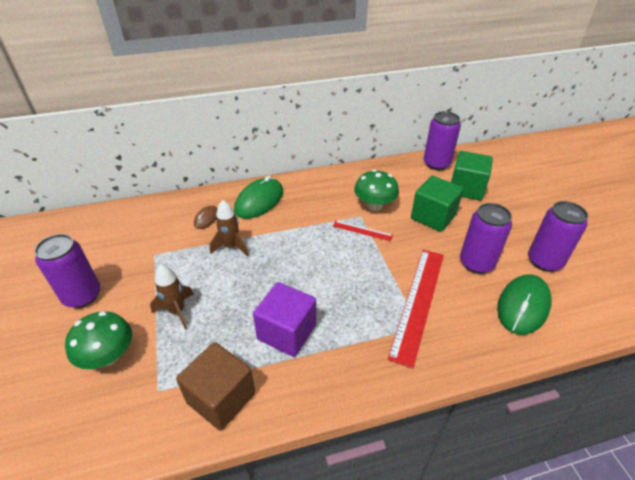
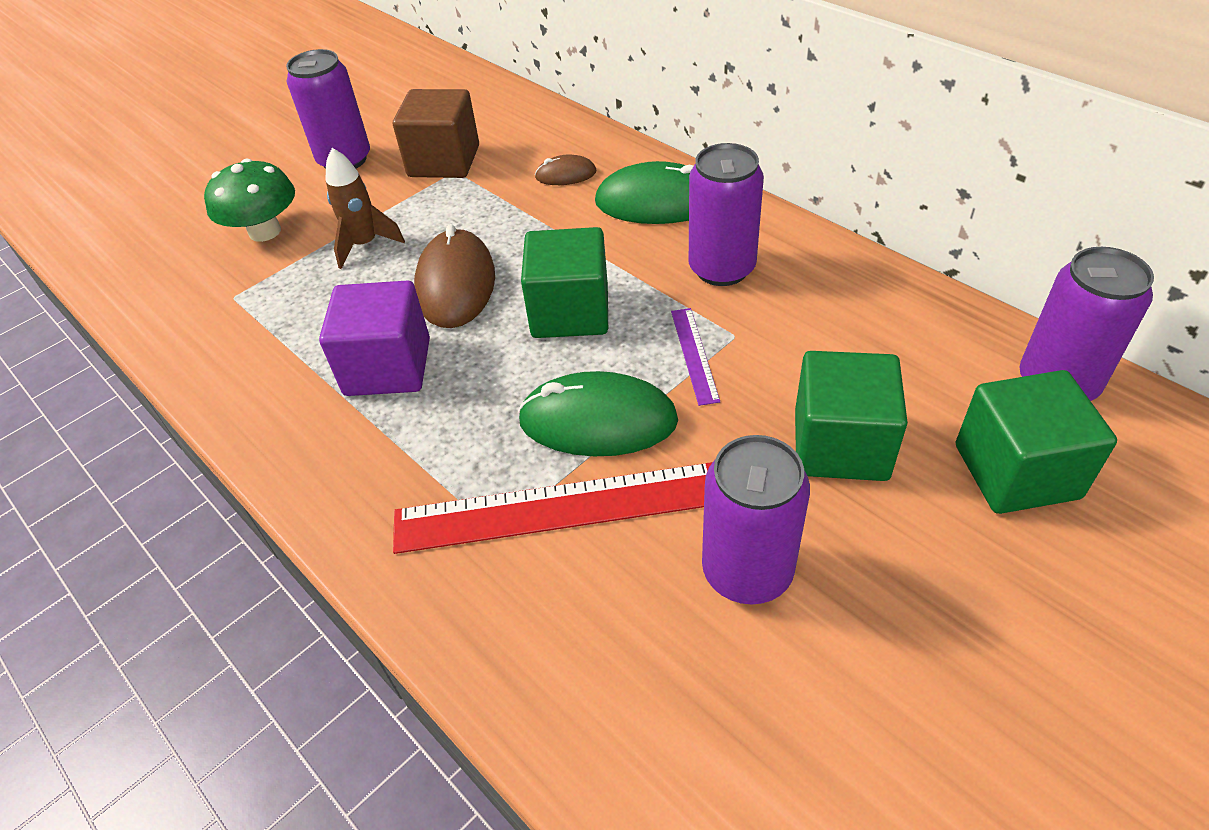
camera: 65 degrees right, 5 degrees up
(221, 398) = (244, 357): brown cube -> brown cube (444, 161)
(231, 247) = (524, 228): brown rocket -> none
(248, 285) = (456, 284): none -> brown mouse
(305, 254) = (570, 312): none -> green cube
(362, 230) = (694, 355): red ruler -> purple ruler
(374, 205) = (787, 341): green mushroom -> none
(523, 306) = (669, 701): green mouse -> green mouse (598, 421)
(544, 261) = (872, 717): purple can -> purple can (721, 268)

